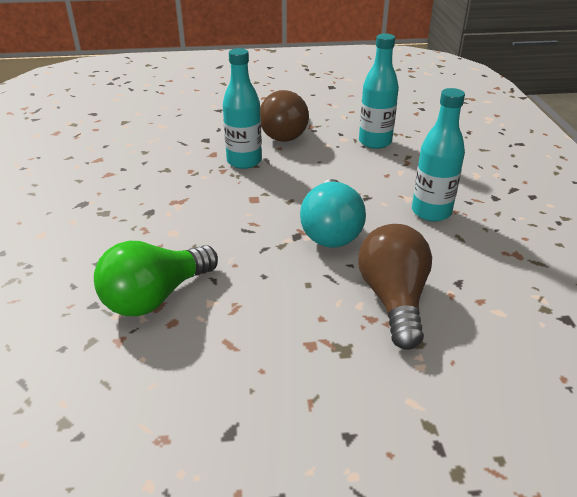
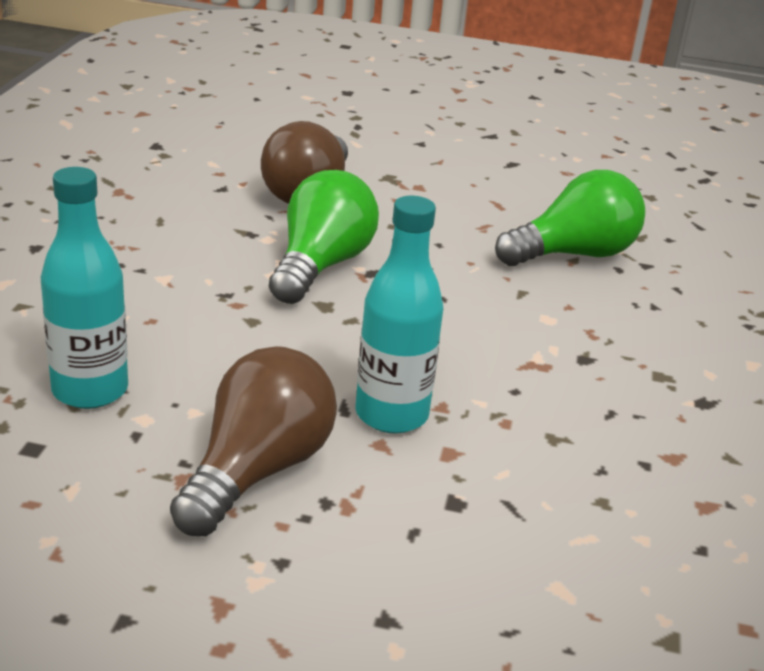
camera: 165 degrees left, 5 degrees down
(331, 230) = (320, 266): turquoise light bulb -> green light bulb
(431, 212) = (156, 252): turquoise bottle -> none

